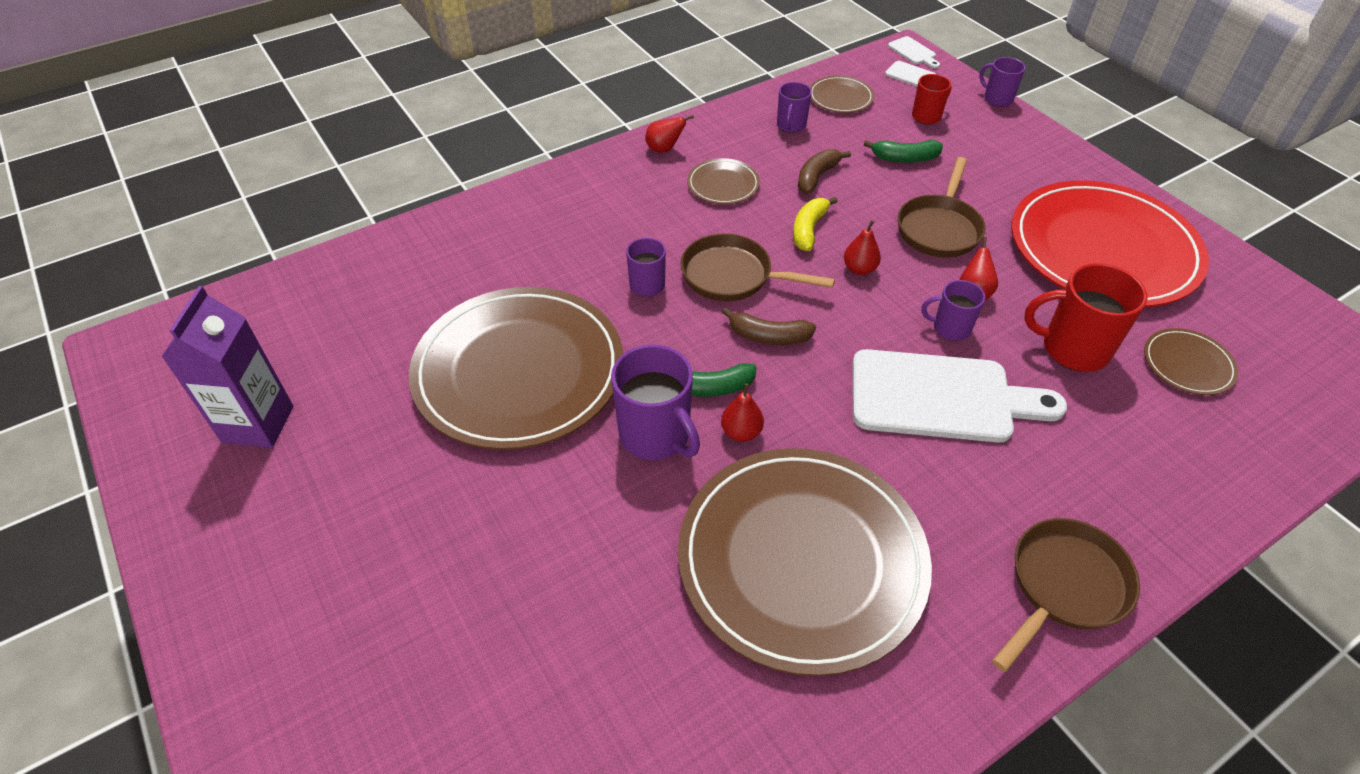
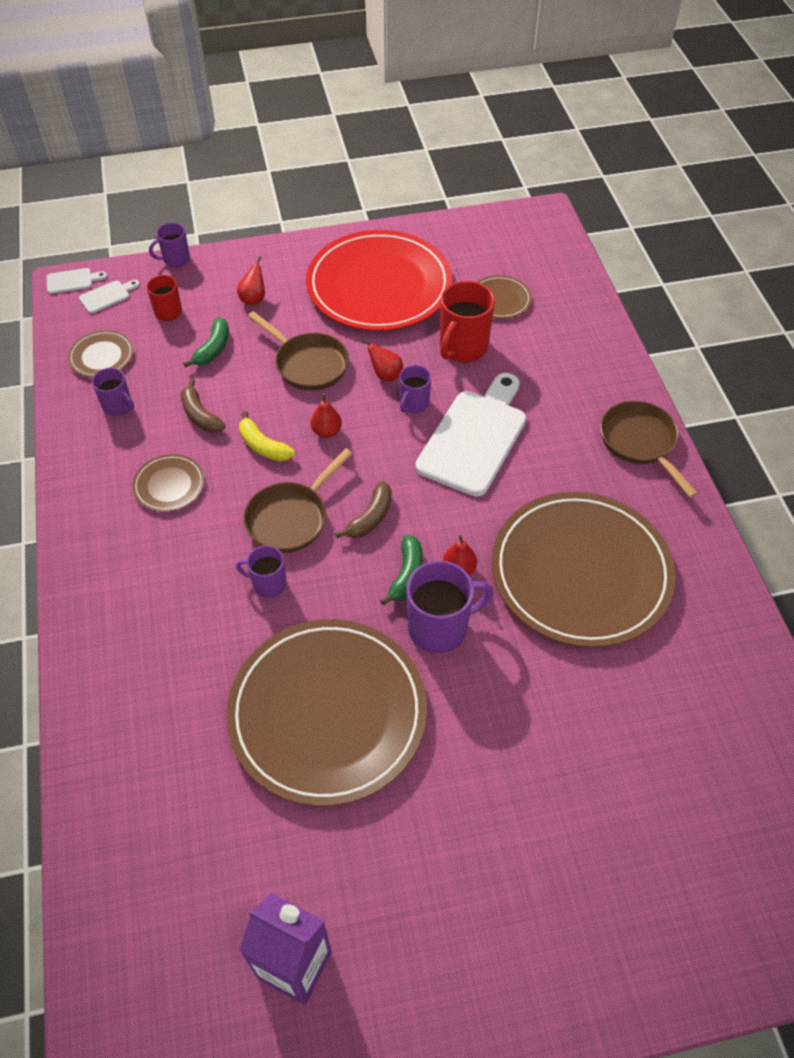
camera: 70 degrees left, 5 degrees up
(664, 149) = (88, 513): red pear -> red pear (253, 299)

